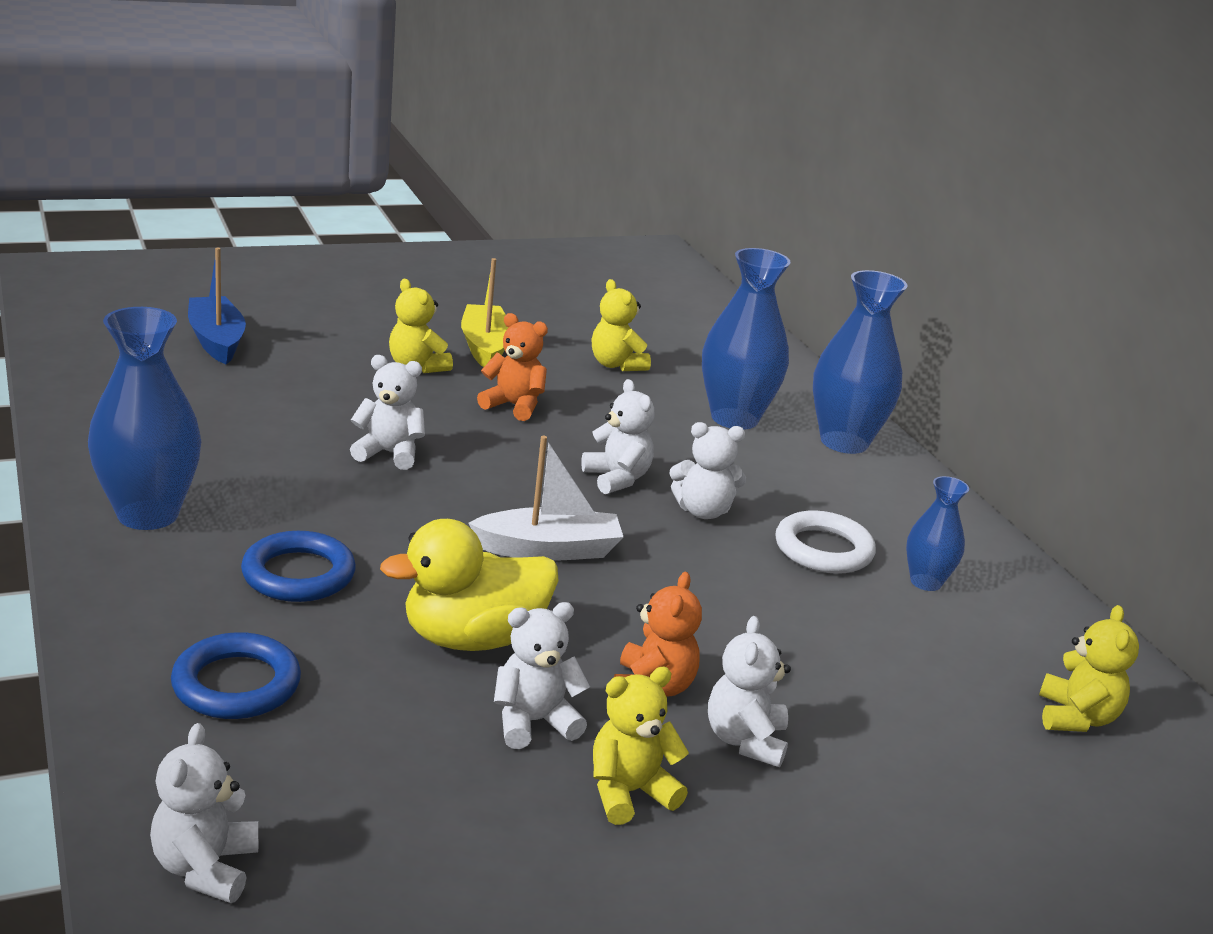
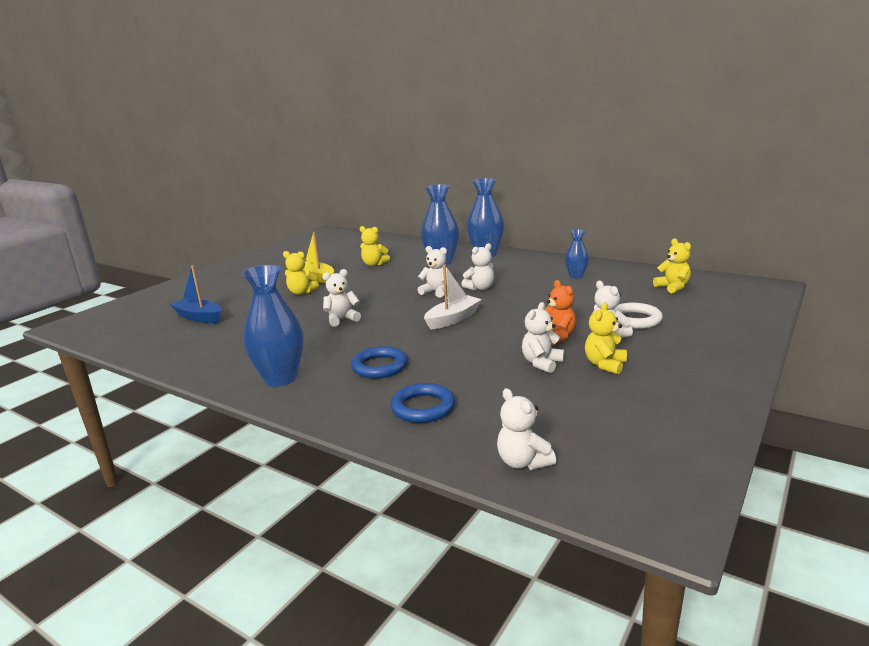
camera: 30 degrees left, 5 degrees down
(473, 639) = (477, 353): yellow duck -> none
(514, 406) = (361, 288): orange teddy bear -> none
(823, 549) = (533, 281): white ring -> white ring (635, 319)

